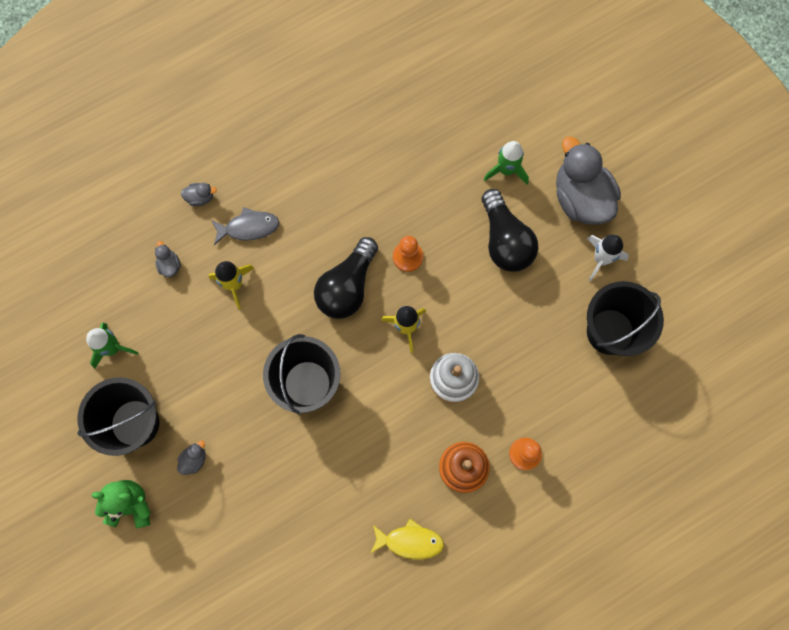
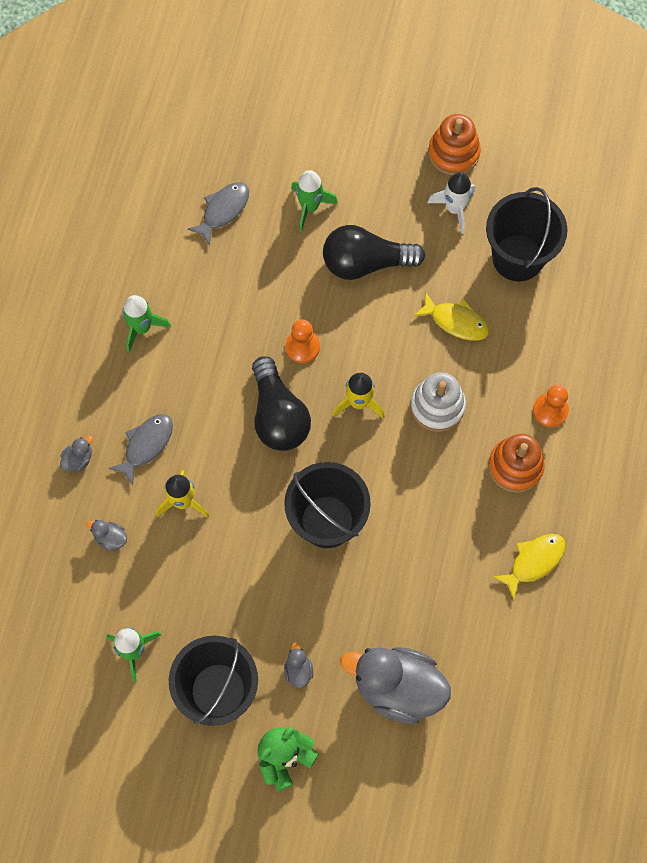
camera: 45 degrees left, 5 degrees down
(321, 150) = (142, 328): none -> green rocket
(448, 122) = (223, 210): none -> grey fish
(505, 240) = (366, 262): black light bulb -> black light bulb turned 150 degrees clockwise
(524, 334) = (456, 321): none -> yellow fish
(581, 198) = (390, 176): grey duck -> grey duck (397, 688)
(640, 221) = (453, 153): none -> orange stacking toy

